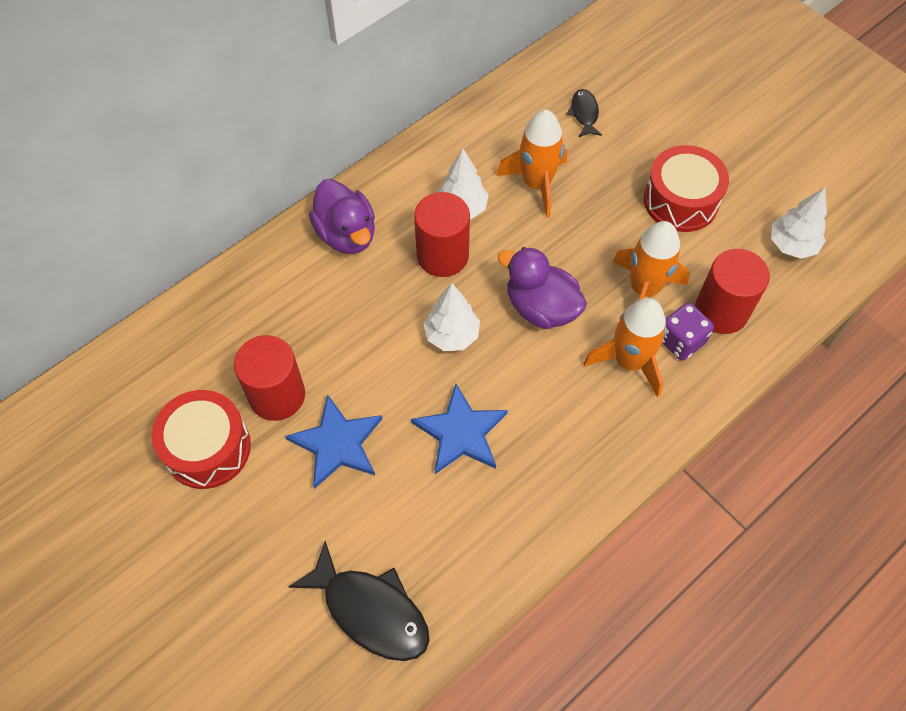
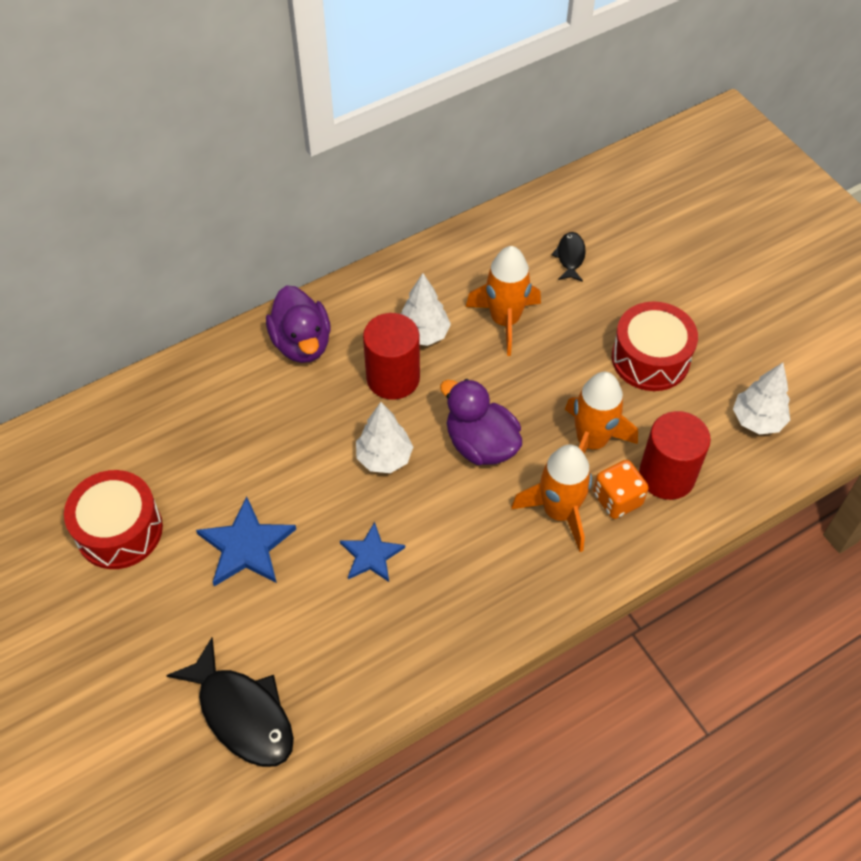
camera: 10 degrees right, 5 degrees down
(277, 395) = (198, 490): red cylinder -> none
(460, 432) = (371, 555): blue star -> blue star, size x0.66
(681, 341) = (617, 499): purple dice -> orange dice

